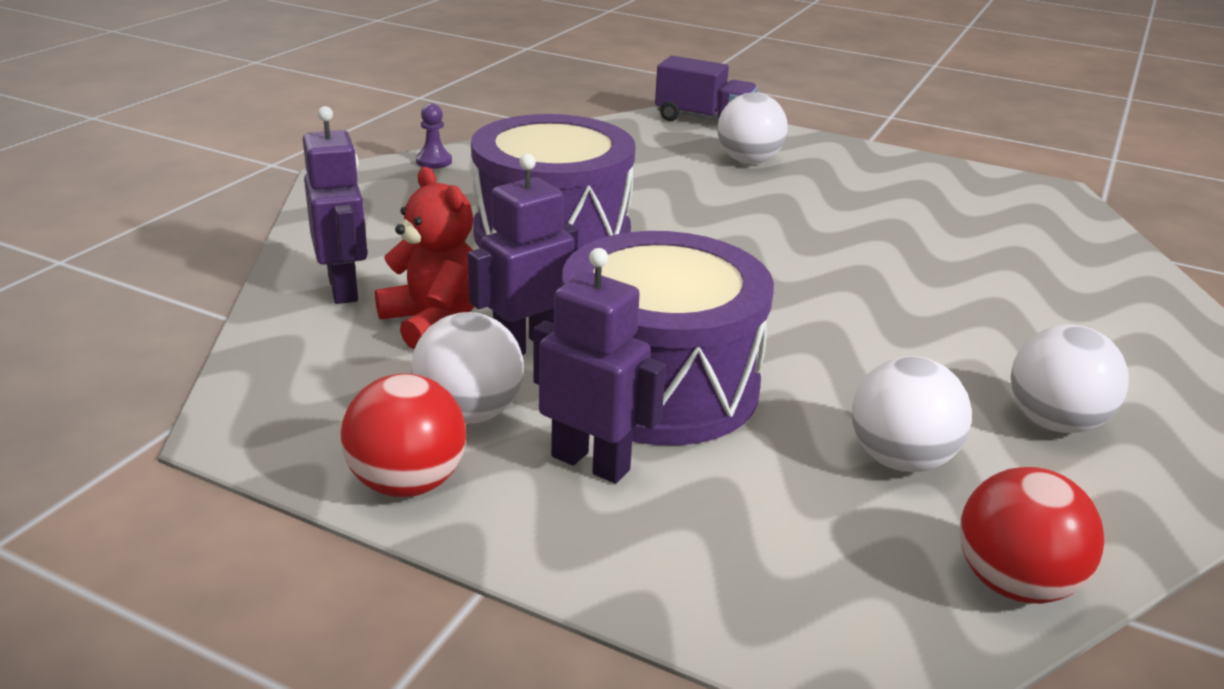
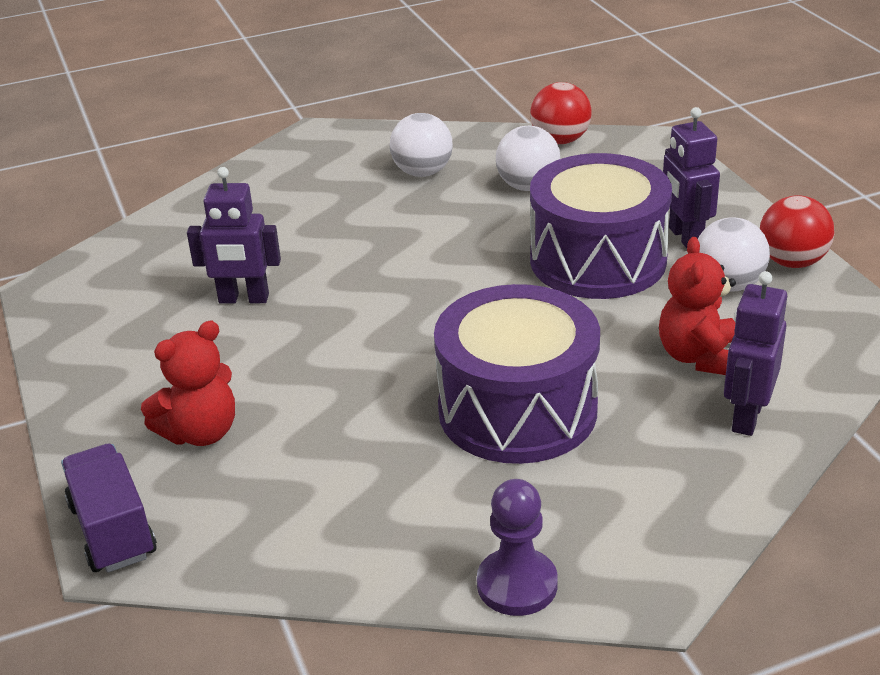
camera: 135 degrees left, 5 degrees up
(434, 161) = (517, 584): purple pawn -> purple pawn, size x1.67
(526, 345) = (650, 314): purple robot -> purple robot (243, 299)
(748, 161) = (200, 432): white ball -> red teddy bear

